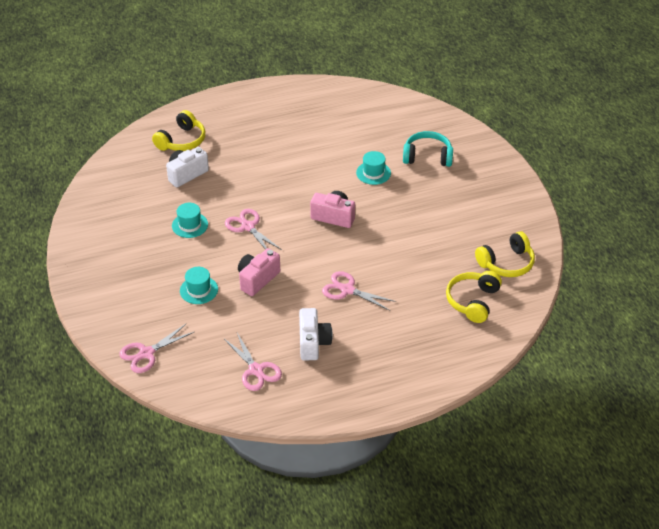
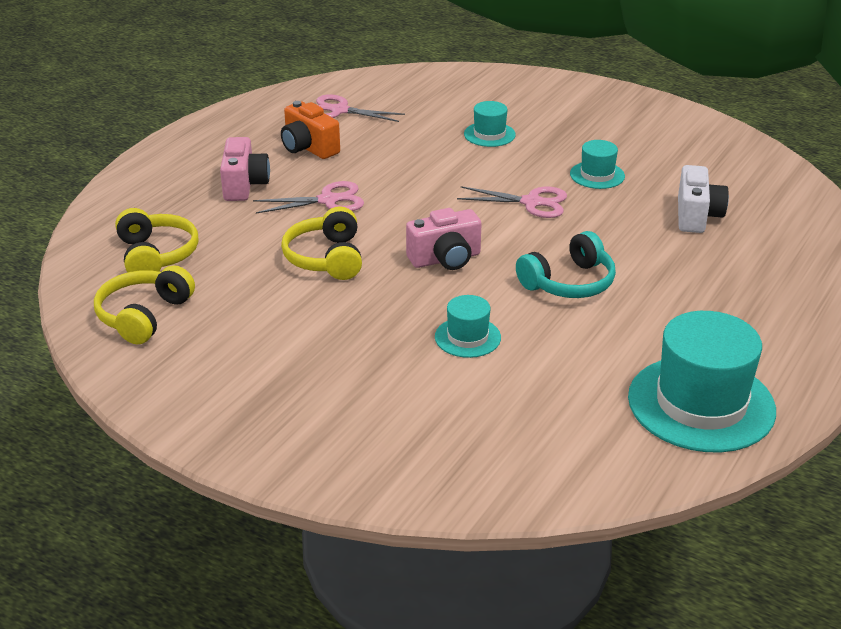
camera: 140 degrees right, 10 degrees down
(146, 353) = (460, 81): pink scissors -> none
(182, 141) = (776, 246): yellow headphones -> yellow headphones (326, 258)
(257, 279) = (443, 166): pink camera -> pink camera (244, 185)
(313, 343) = (308, 148): white camera -> orange camera
(322, 102) = (701, 404): none -> turquoise hat
(427, 157) = (416, 405): turquoise headphones -> turquoise headphones (569, 283)

